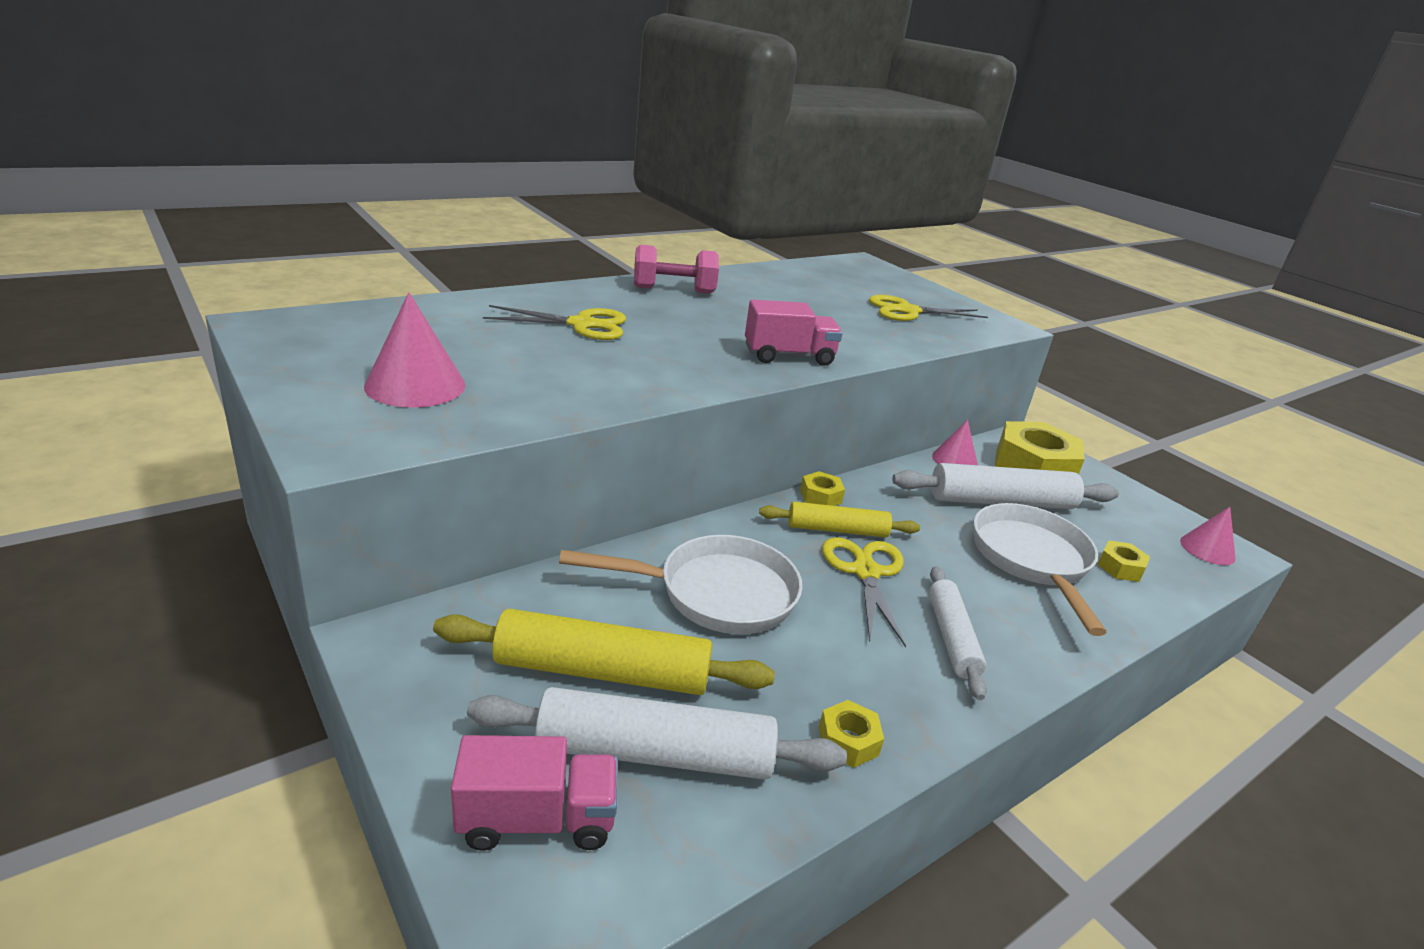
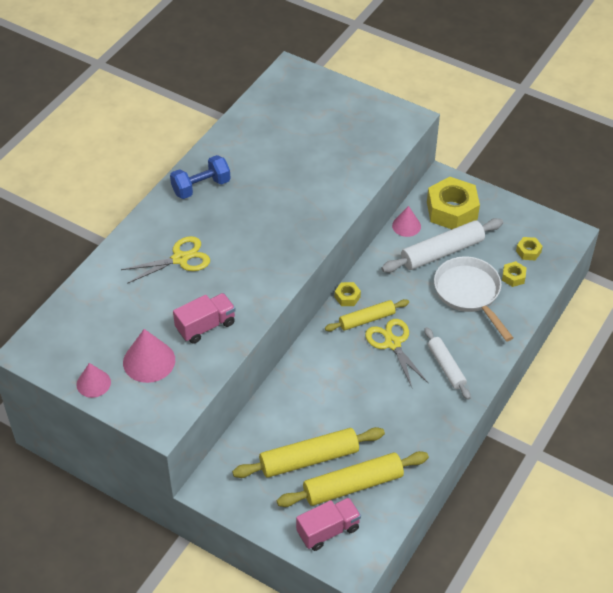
camera: 20 degrees left, 20 degrees up
(654, 754) = (353, 485): white rolling pin -> yellow rolling pin
(673, 290) = (201, 187): pink dumbbell -> blue dumbbell
(716, 593) = (331, 392): white pan -> none
(788, 356) = (305, 230): pink truck -> pink truck (205, 326)
(848, 741) = (423, 444): yellow nut -> yellow nut (528, 251)
(907, 311) = (346, 133): yellow scissors -> none
(1207, 549) = (555, 239): pink cone -> pink cone (93, 383)

